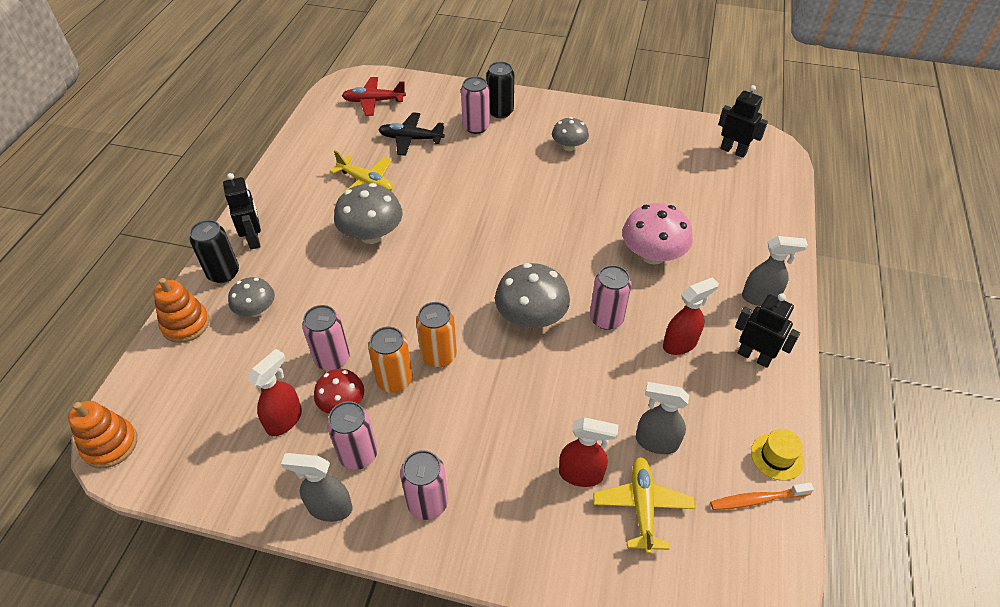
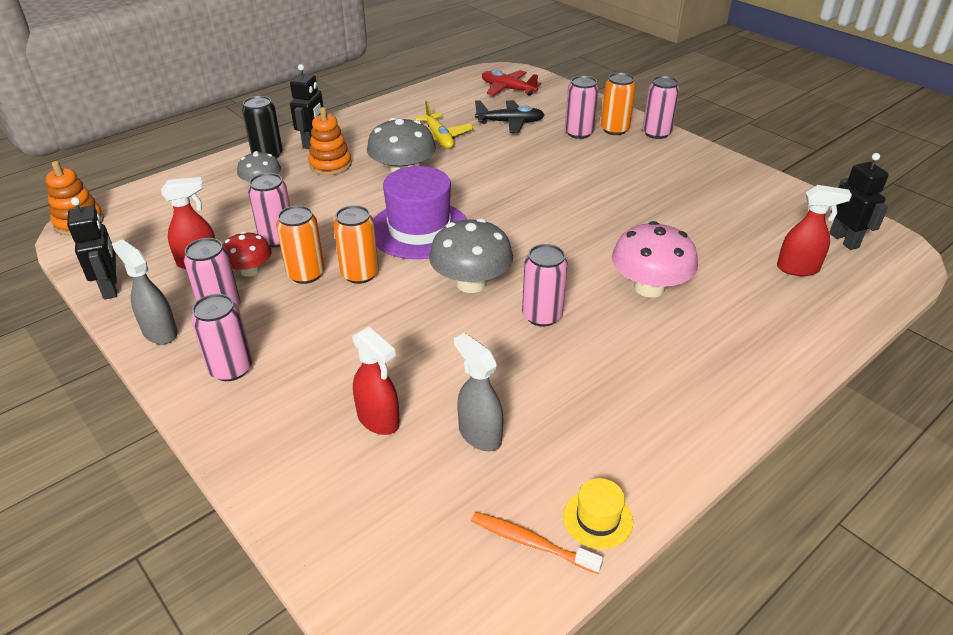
camera: 35 degrees right, 10 degrees down
(186, 324) = (207, 175): orange stacking toy -> orange stacking toy (330, 165)
(411, 139) = (510, 123): black plane -> black plane turned 135 degrees clockwise
(443, 287) = (419, 229): none -> purple hat
(500, 111) = (614, 130): black can -> orange can
(534, 102) = (656, 133): none -> pink can
(569, 146) = (655, 175): grey mushroom -> none
(642, 507) = (405, 478): yellow plane -> none
(680, 344) = (597, 370): red spray bottle -> red spray bottle (798, 269)
(754, 356) = (671, 419): black robot -> black robot (111, 288)
(760, 297) = (737, 374): grey spray bottle -> none

